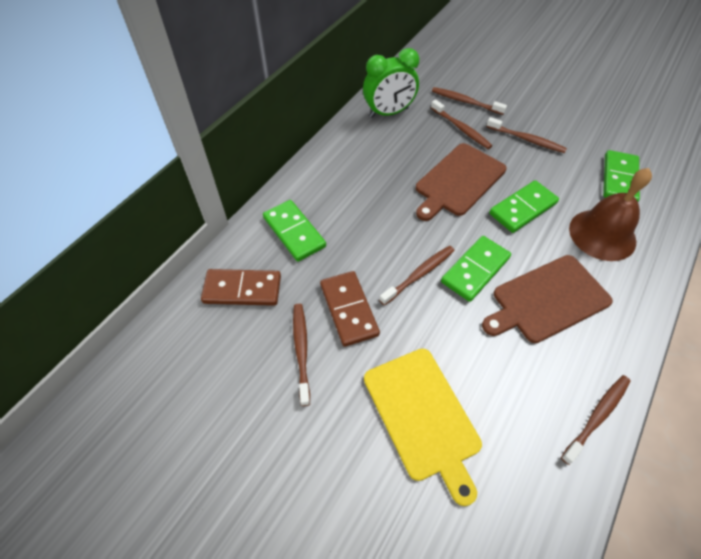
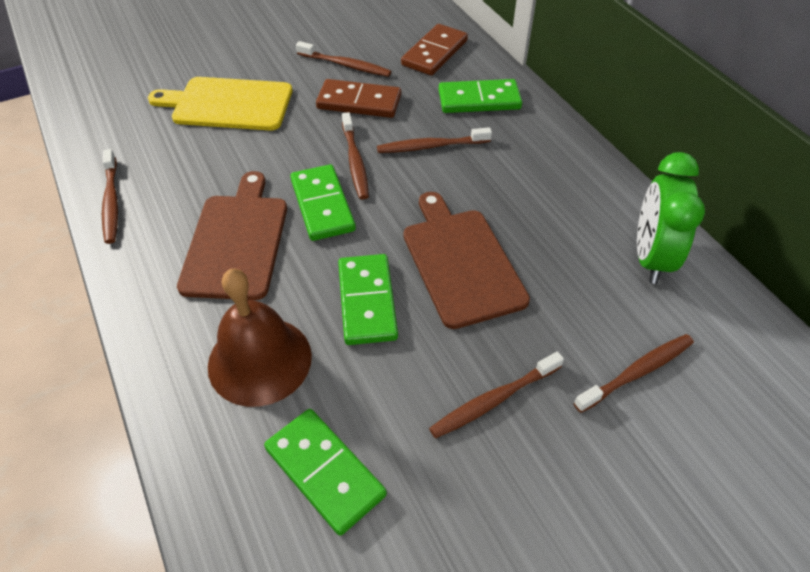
camera: 120 degrees right, 5 degrees down
(461, 128) = (568, 326): brown toothbrush -> brown toothbrush (431, 146)

